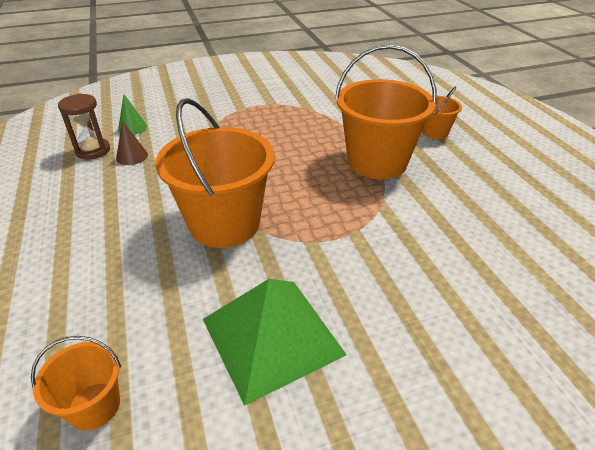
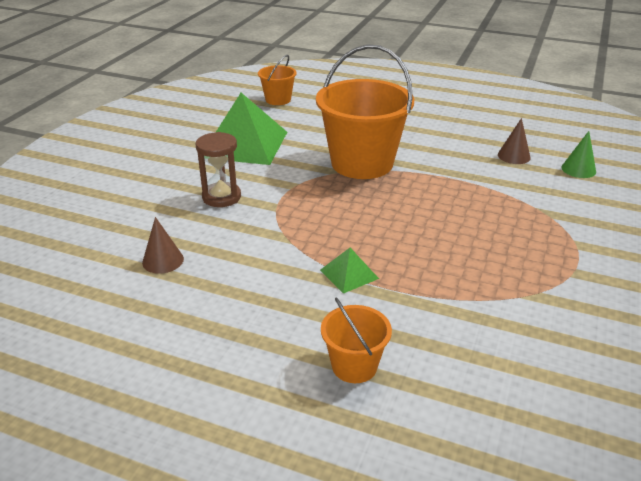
camera: 130 degrees right, 5 degrees down
(93, 151) = (543, 143): brown hourglass -> brown hourglass (221, 197)
(377, 162) = (349, 274): orange bucket -> green pyramid
(495, 244) = (163, 260): none -> brown cone

